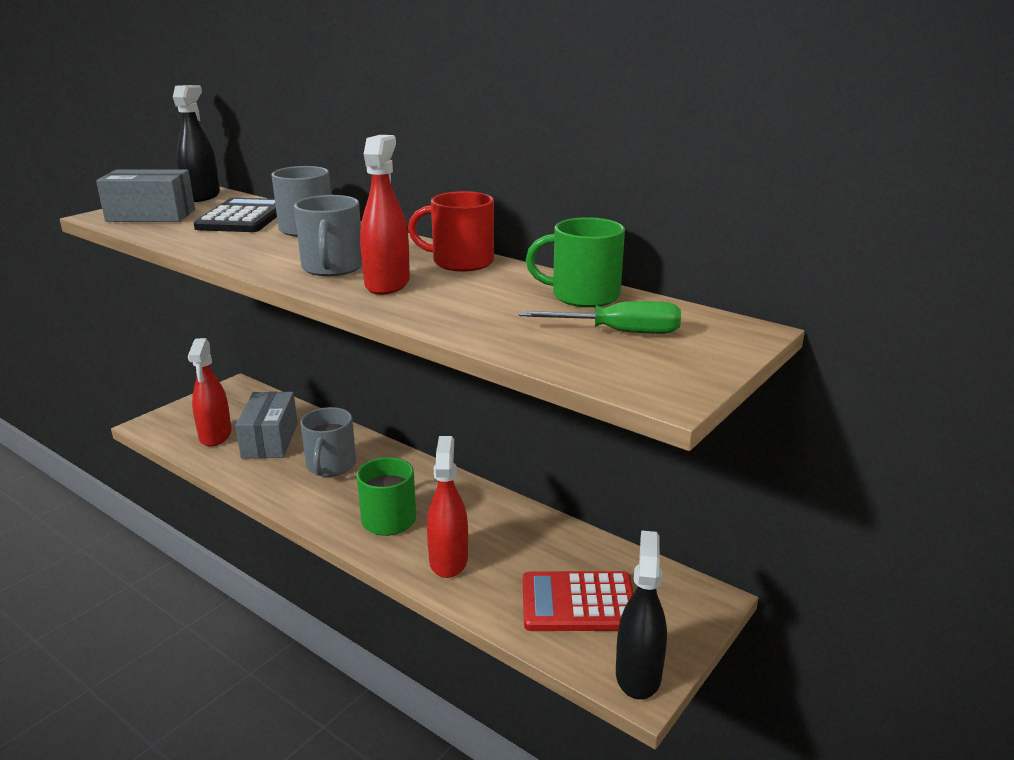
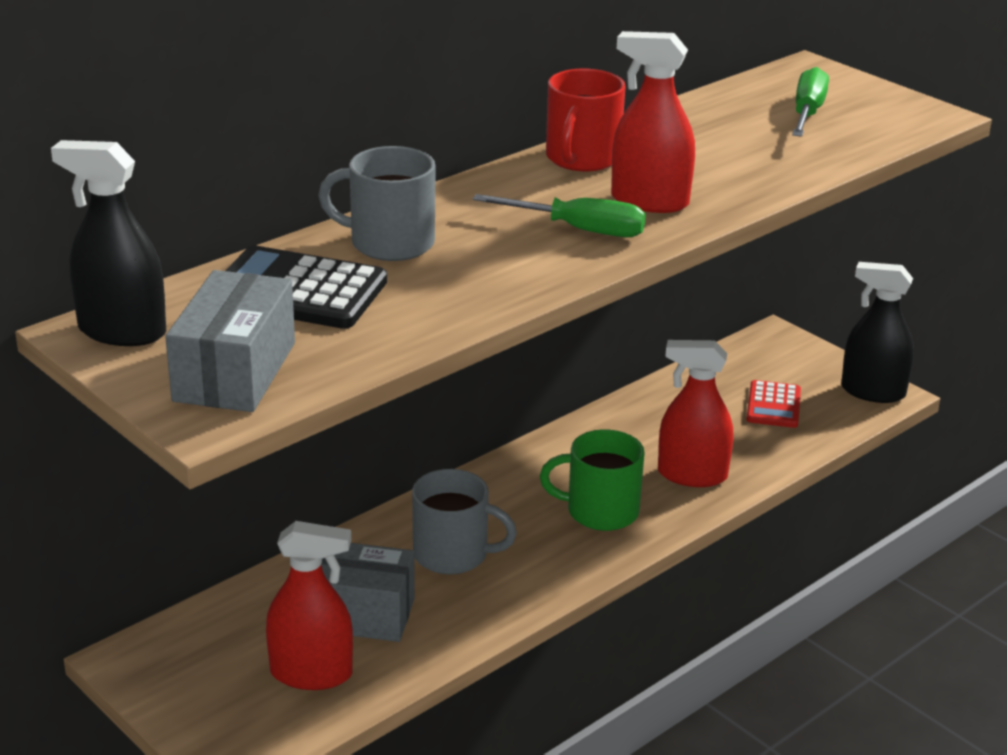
camera: 80 degrees left, 5 degrees up
(332, 268) = (579, 230): grey mug -> green screwdriver
(578, 603) = (773, 405): red calculator -> red calculator, size x0.63
(583, 296) = (710, 114): green mug -> none

